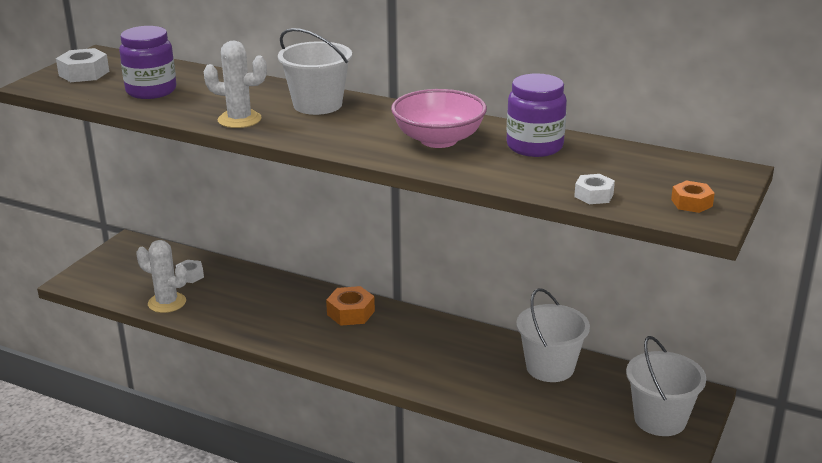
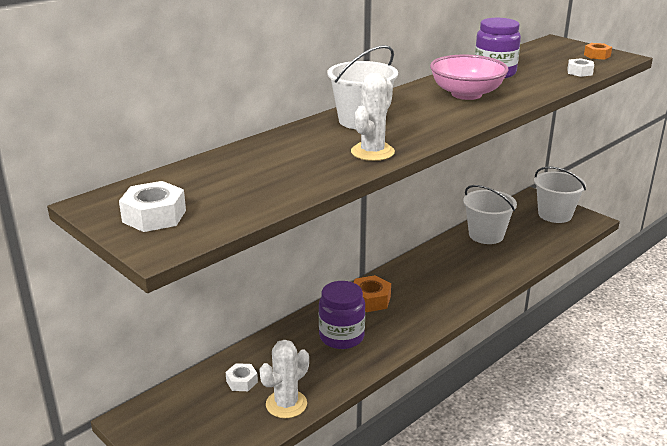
camera: 70 degrees left, 0 degrees up
(151, 91) = (255, 184): purple jar -> purple jar (341, 337)

